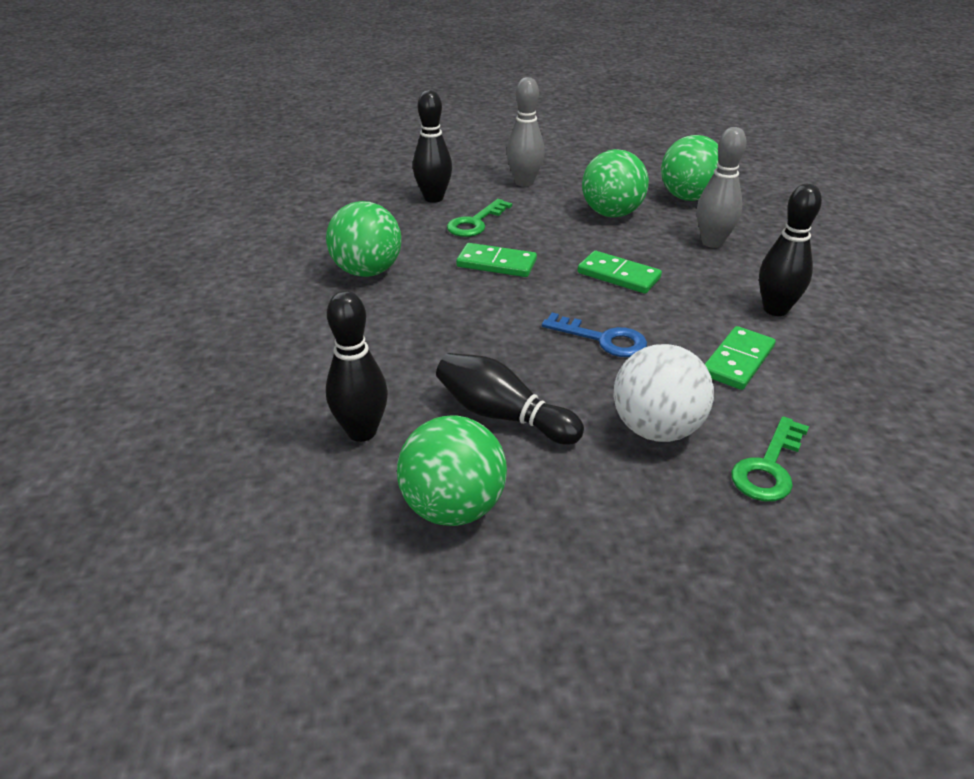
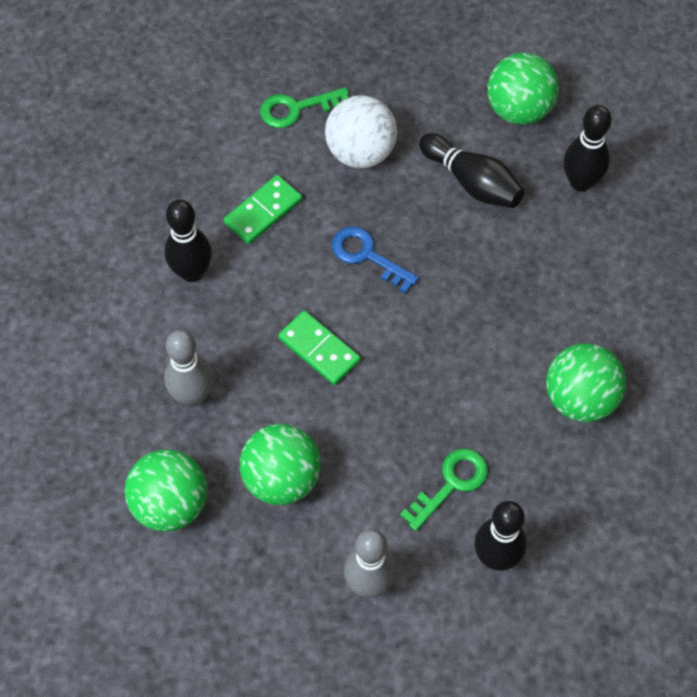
camera: 170 degrees left, 25 degrees up
(496, 264) = (441, 391): green domino -> none
(768, 467) = (296, 109): green key -> green key turned 150 degrees counterclockwise

